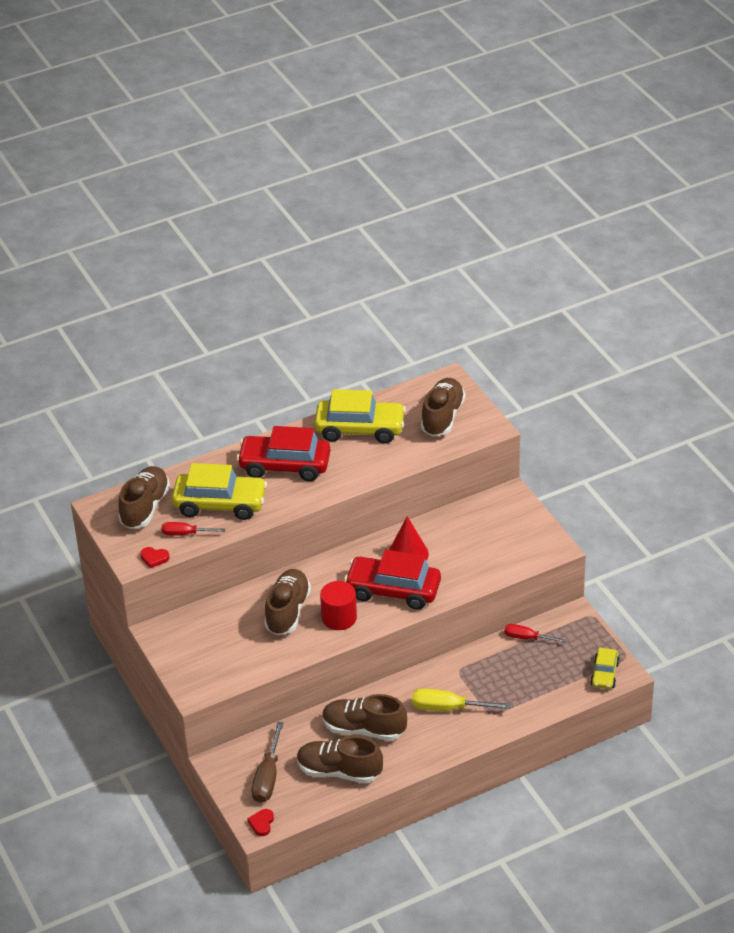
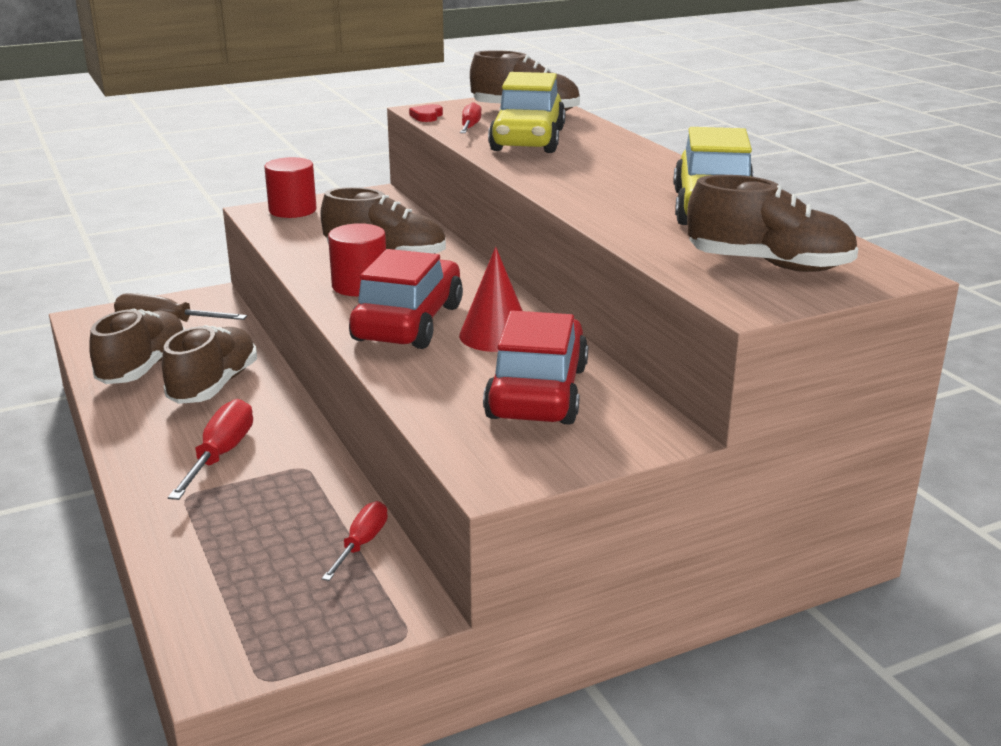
camera: 90 degrees right, 15 degrees down
(194, 673) = (292, 210): none -> red cylinder
(262, 823) = (89, 320): red heart -> none
(285, 466) = (613, 168): red car -> red car (538, 392)
(448, 708) = (220, 455): yellow screwdriver -> red screwdriver
(604, 674) = (223, 641): yellow car -> none

